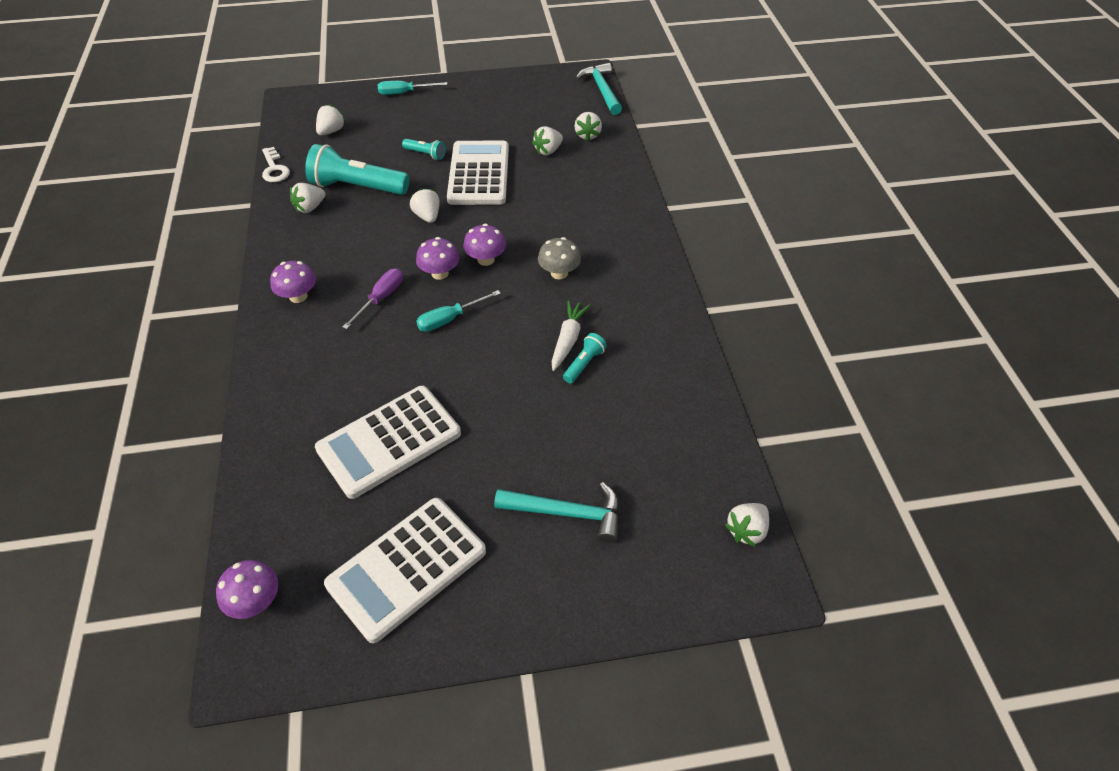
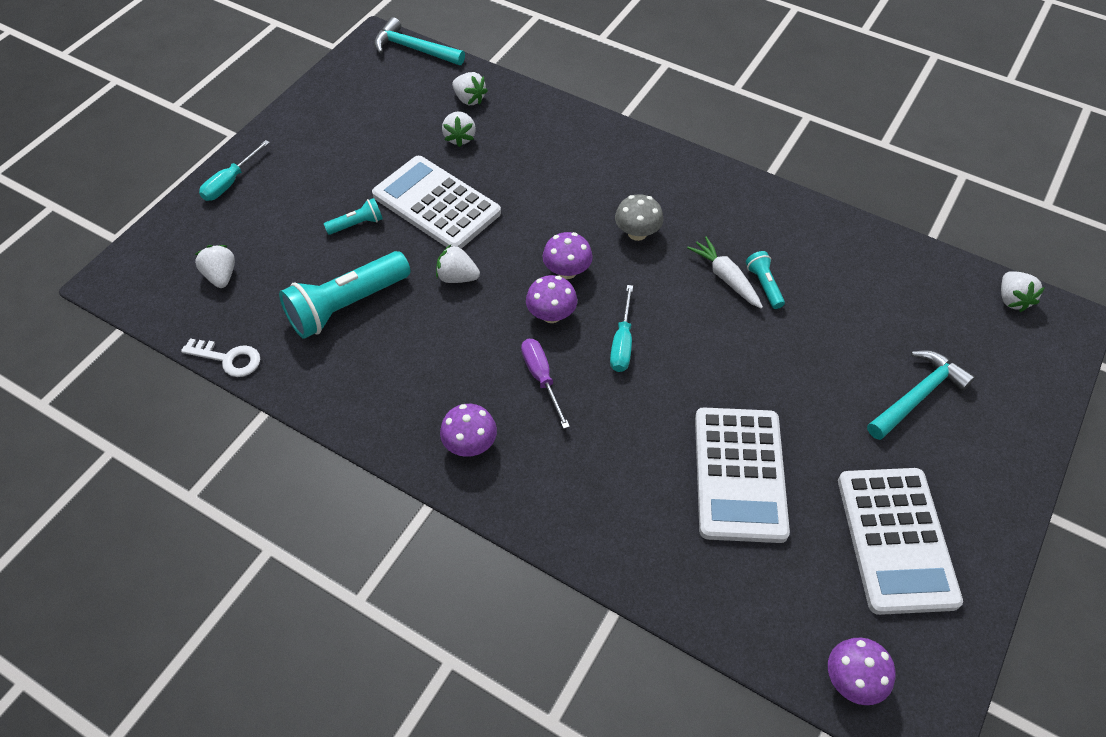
camera: 50 degrees left, 5 degrees up
(310, 208) = (335, 362): white strawberry -> none

